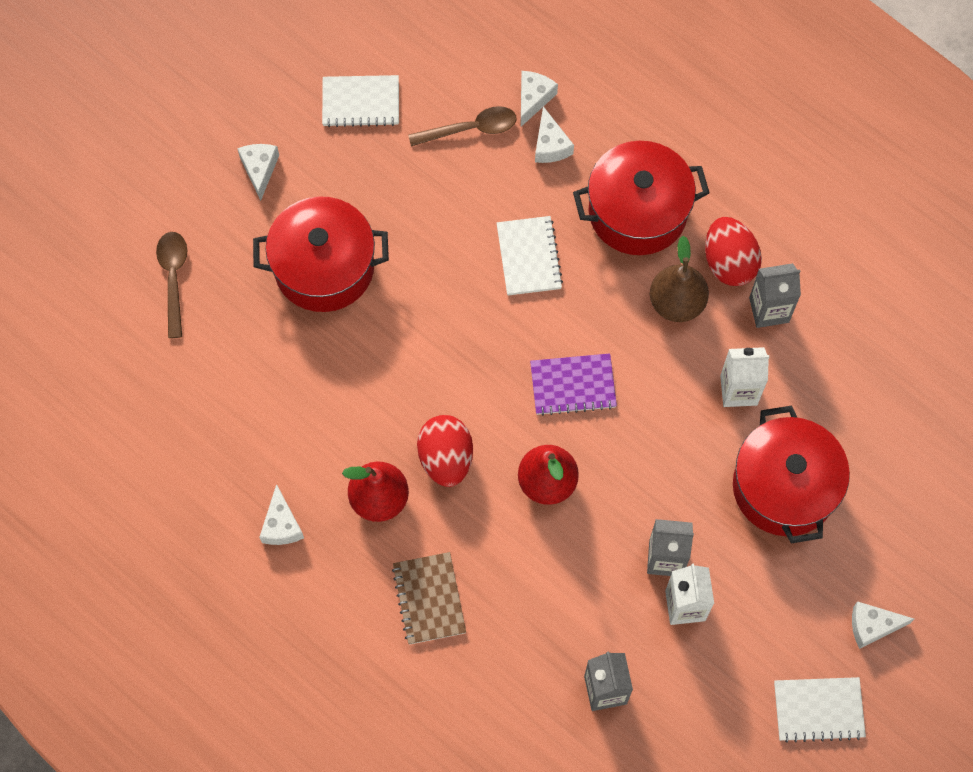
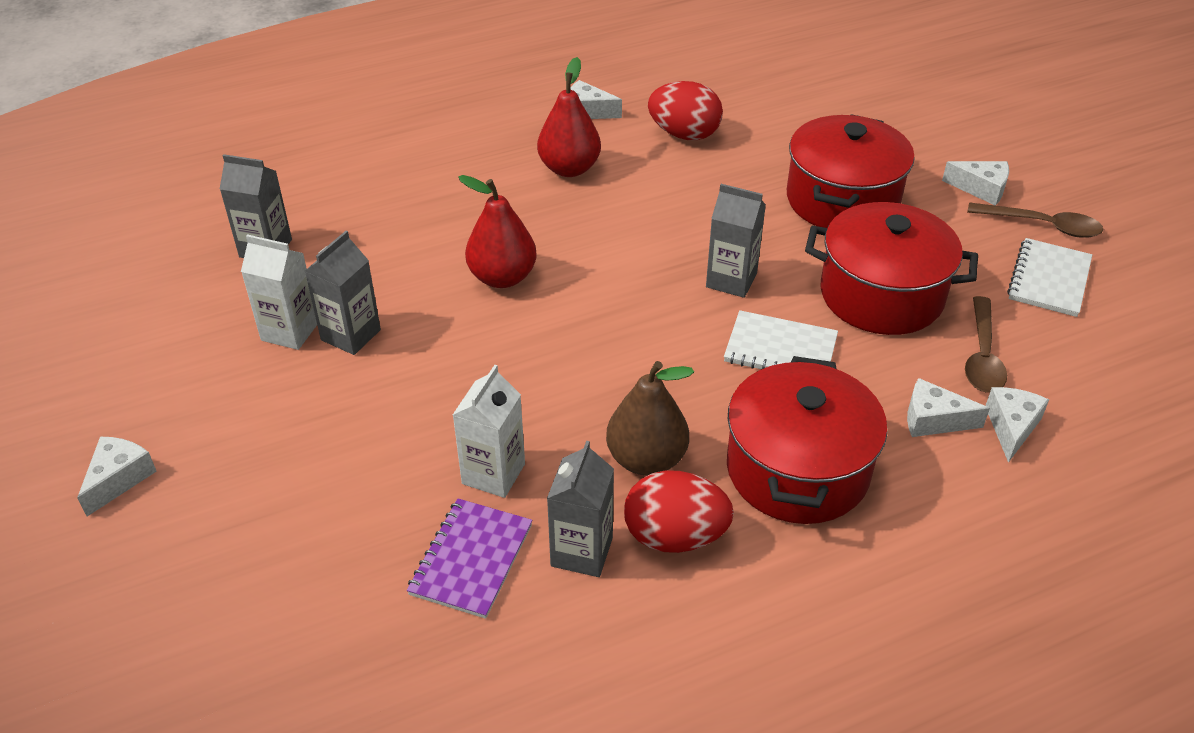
camera: 115 degrees right, 25 degrees down
(173, 278) = (874, 112): brown spoon -> brown spoon (1042, 225)
(429, 599) = (450, 170): brown notebook -> none
(446, 458) = (579, 219): red egg -> red egg (684, 134)
(468, 315) = (731, 280): none -> grey carton
(533, 99) = (1011, 427): white cheese -> white cheese turned 120 degrees counterclockwise
(573, 385) = (597, 332): purple notebook -> purple notebook (471, 559)
(784, 487) = (343, 467): red pot -> red pot (881, 295)
(818, 710) = (87, 393): white notebook -> none

